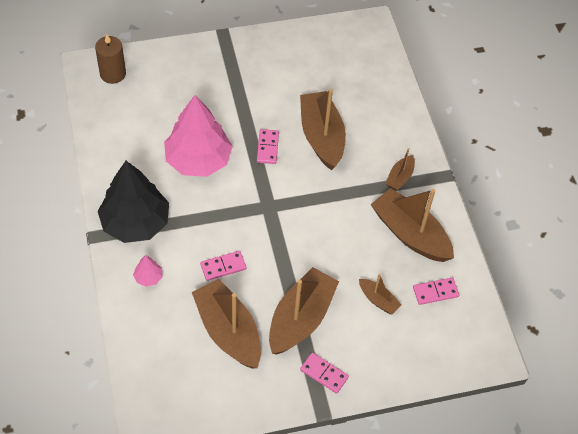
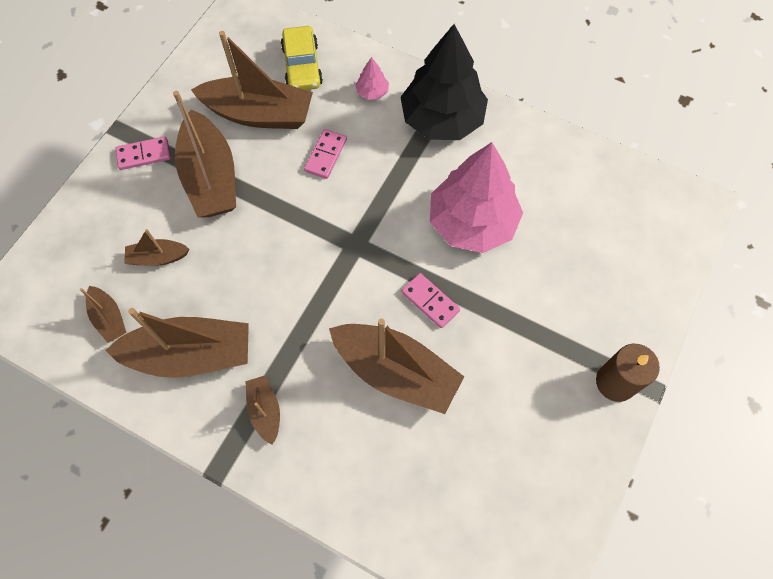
camera: 135 degrees right, 10 degrees up
(113, 74) = (665, 222): brown candle -> brown candle (615, 382)
(164, 337) = (302, 66): none -> yellow car
(435, 292) = (109, 318): pink domino -> brown boat

